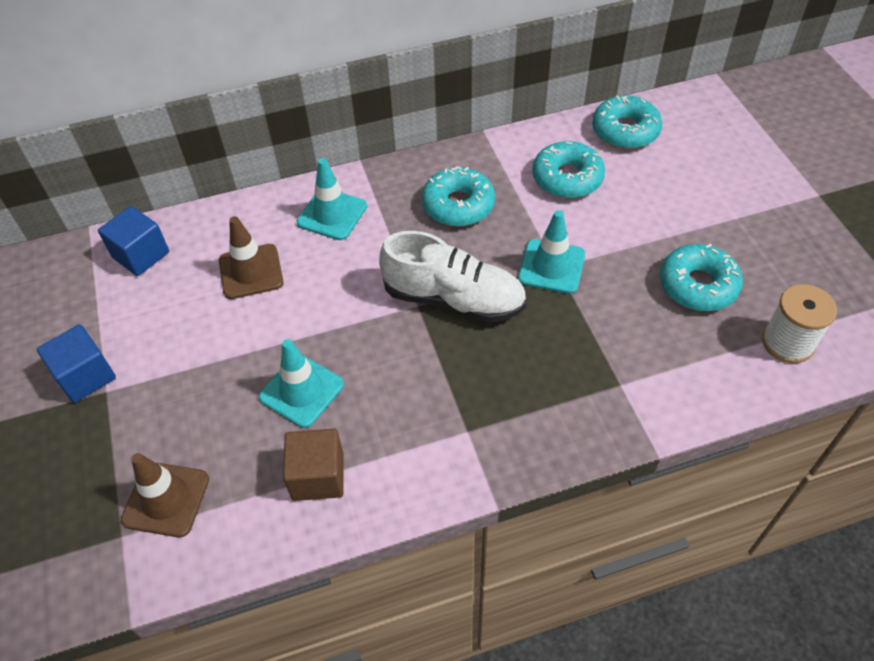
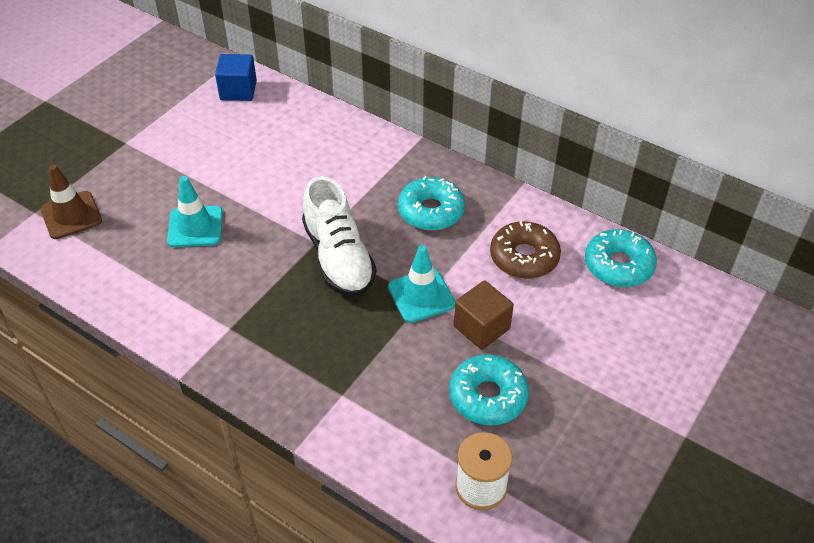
camera: 50 degrees right, 5 degrees down
(86, 376) = (129, 127): blue cube -> none
(251, 271) = (270, 146): brown traffic cone -> none
(318, 476) = (137, 273): brown cube -> brown cube (481, 327)
(332, 214) = (356, 153): turquoise traffic cone -> none
(567, 178) = (524, 257): turquoise donut -> brown donut

